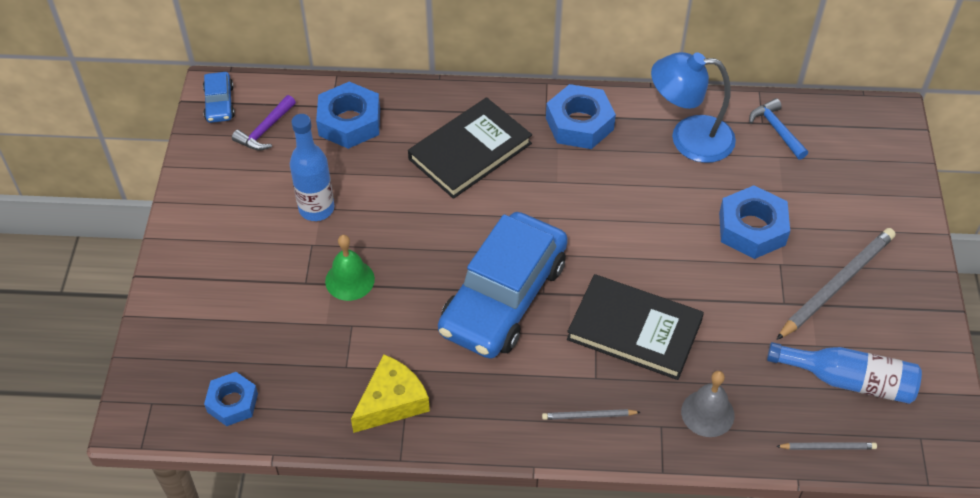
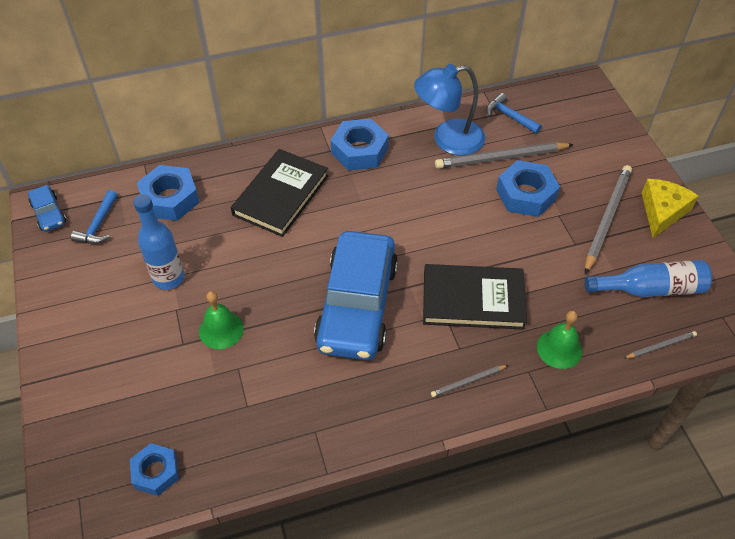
camera: 20 degrees left, 0 degrees up
(265, 130) = (98, 225): purple hammer -> blue hammer
(392, 402) = (299, 424): yellow cheese -> yellow cheese (662, 211)
(707, 413) = (559, 349): grey bell -> green bell
(742, 177) = (501, 158): none -> grey pencil

